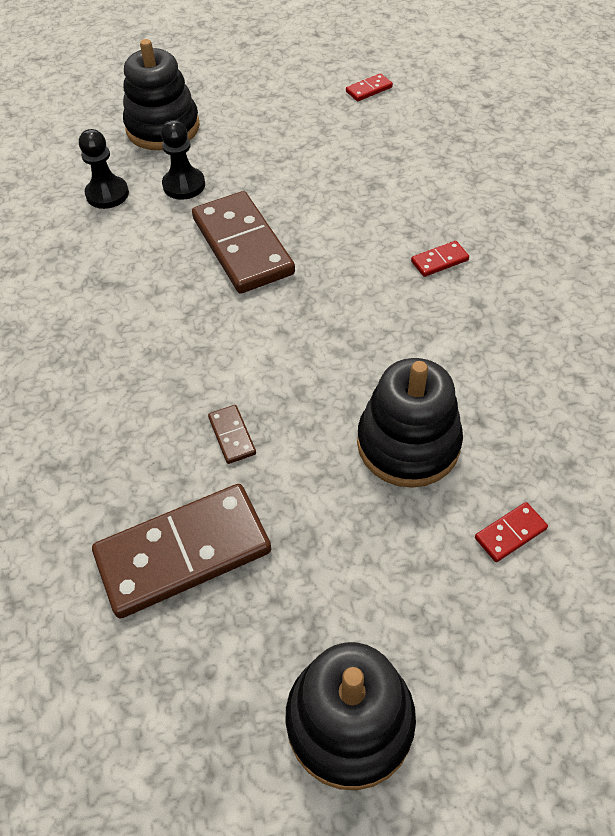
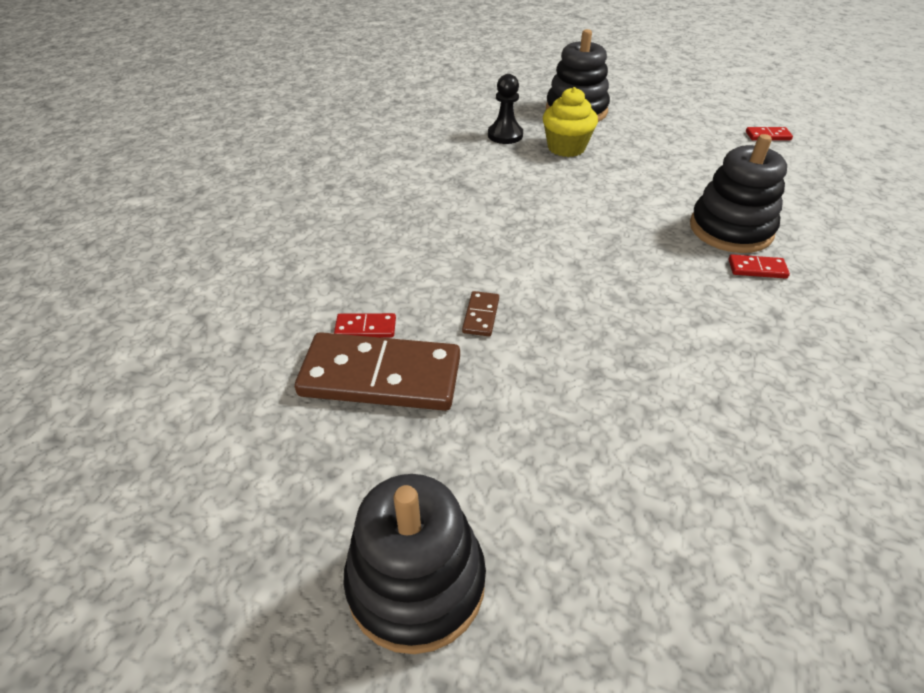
camera: 30 degrees right, 10 degrees down
(184, 185) = (566, 148): black pawn -> yellow cupcake
(242, 246) = (584, 198): brown domino -> none
(408, 444) = (632, 390): black stacking toy -> black stacking toy (730, 229)
(510, 533) = (688, 512): red domino -> red domino (365, 328)

